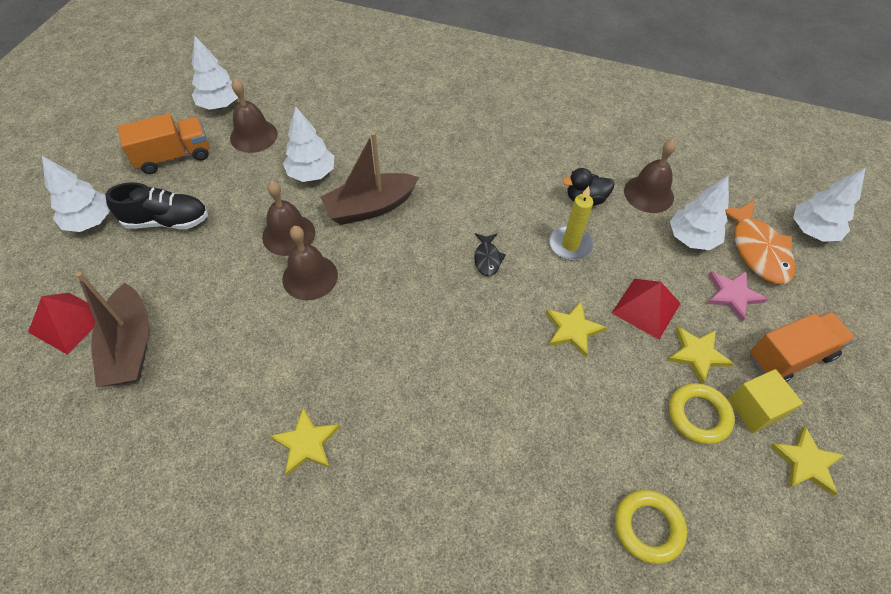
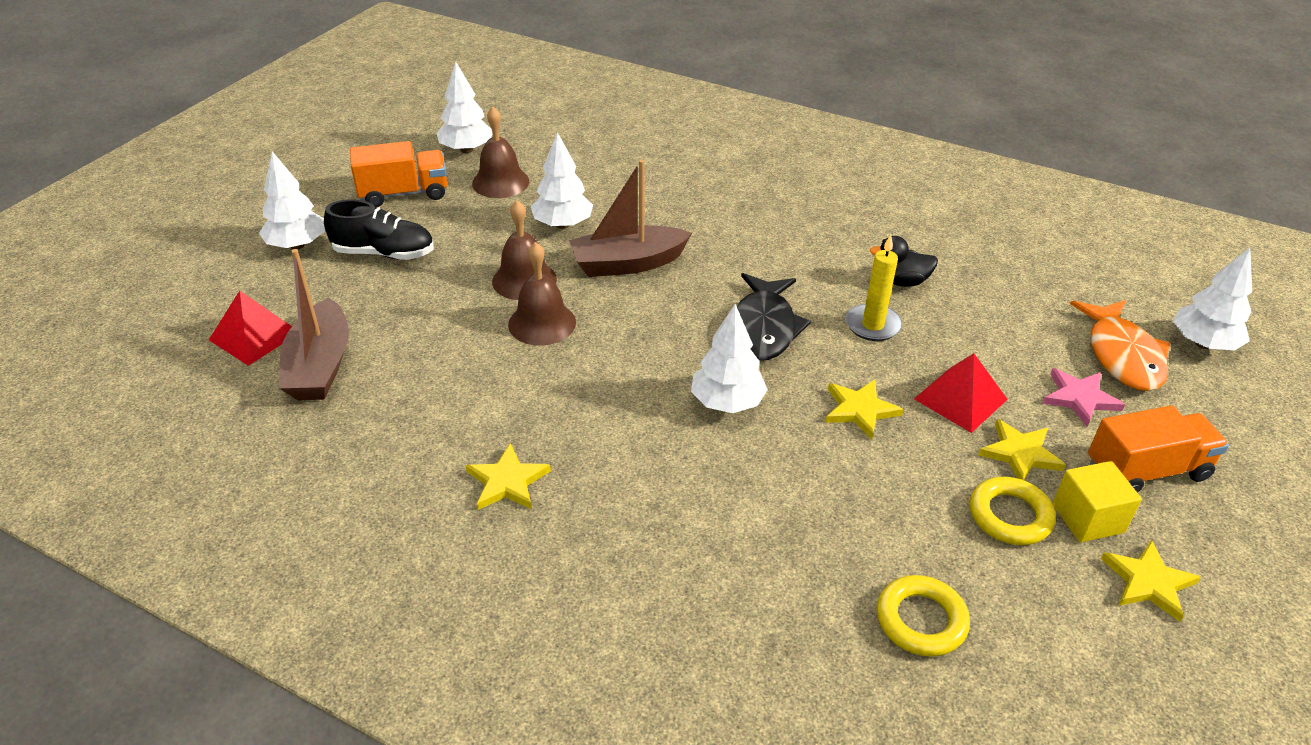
camera: 10 degrees right, 15 degrees down
(487, 258) = (764, 328): black fish -> black fish, size x1.97
(648, 194) = (986, 284): brown bell -> none
(691, 238) = (1035, 335): white tree -> white tree (727, 403)

